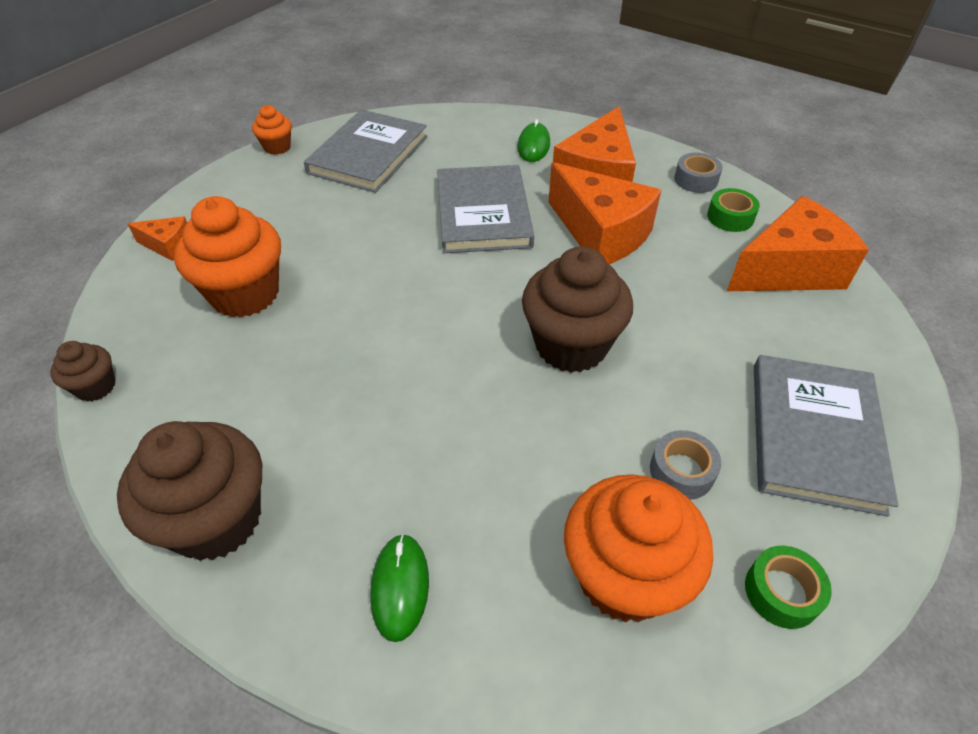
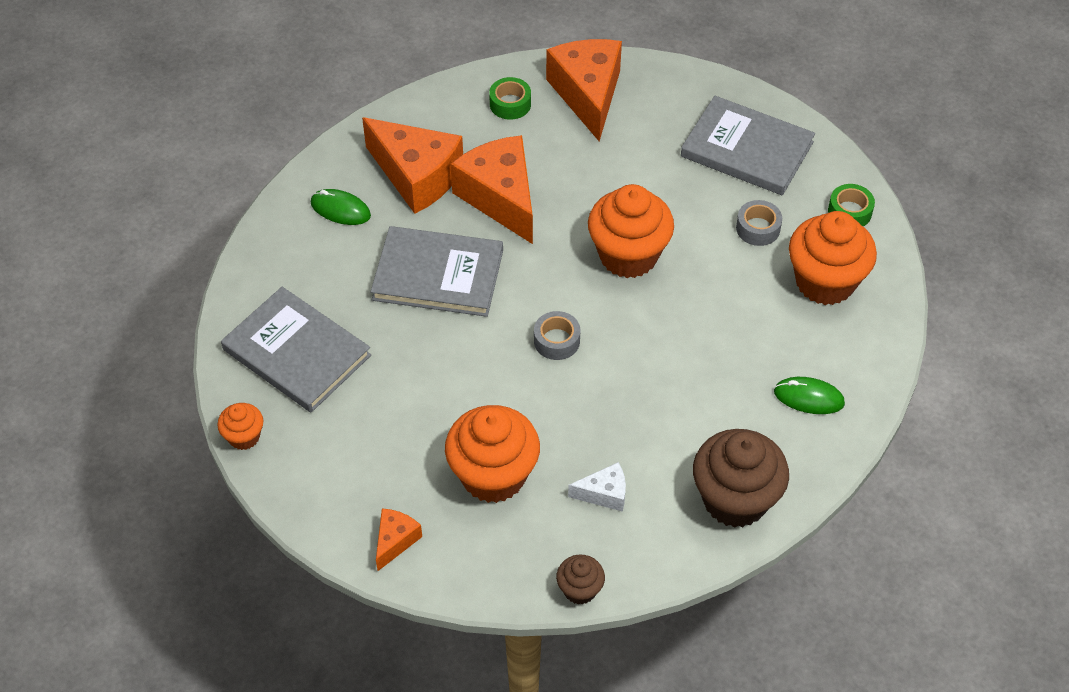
camera: 75 degrees left, 5 degrees up
(223, 385) = (604, 494): none -> white cheese
(571, 345) = (628, 255): brown cupcake -> orange cupcake
(601, 234) = (500, 197): orange cheese -> orange cheese turned 90 degrees counterclockwise
(696, 180) = (448, 107): grey tape -> grey tape (556, 341)

